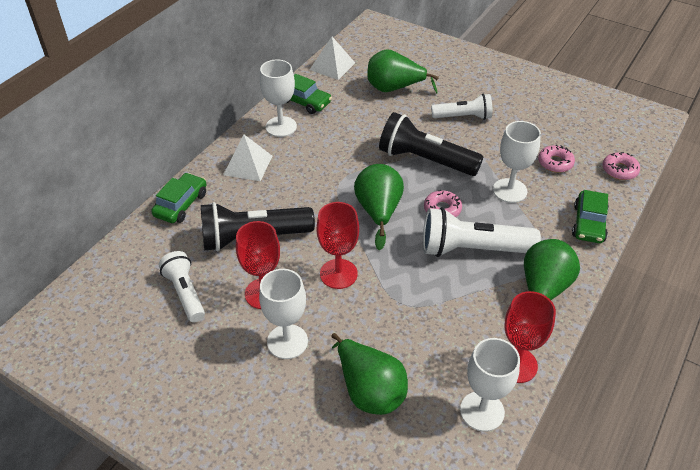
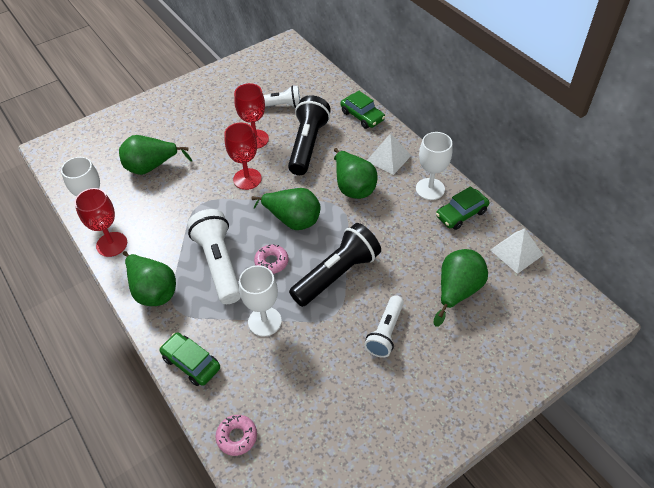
camera: 115 degrees right, 5 degrees up
(287, 341) = (211, 141): white goblet -> none
(305, 180) = (353, 187): none -> green pear
(472, 249) = (219, 264): white flashlight -> white flashlight turned 45 degrees counterclockwise
(555, 163) = (279, 380): pink donut -> none

